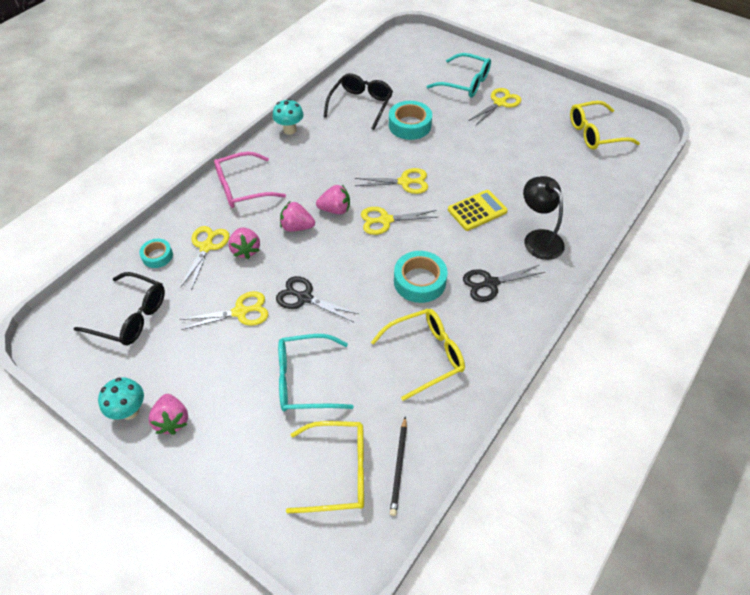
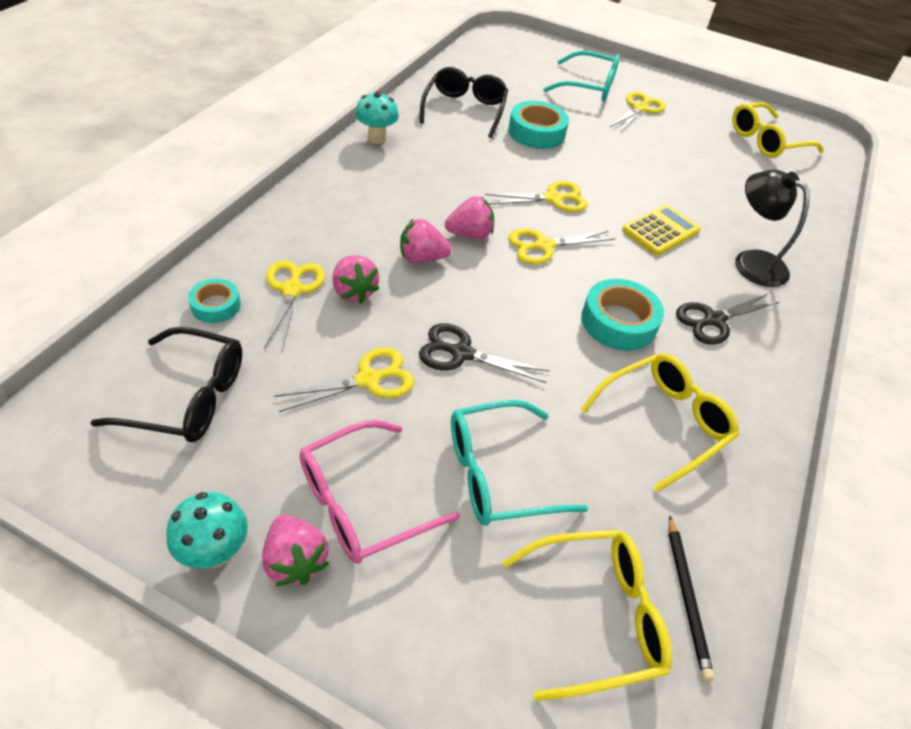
camera: 15 degrees left, 5 degrees down
(242, 188) = (327, 210): pink glasses -> pink glasses (362, 502)

